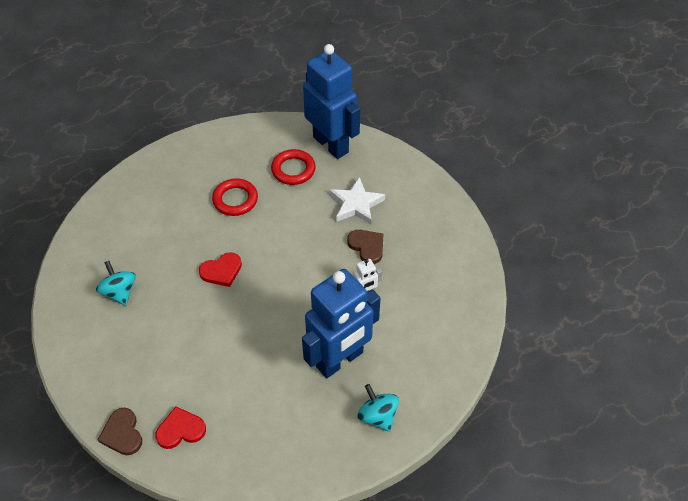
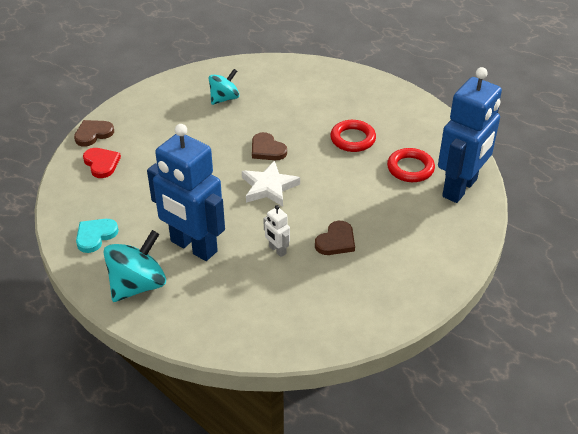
camera: 75 degrees right, 10 degrees down
(221, 271) = (267, 149): red heart -> brown heart
(296, 448) = (95, 236): none -> turquoise heart
(356, 204) = (388, 222): white star -> white star (269, 187)
(377, 416) = (138, 285): turquoise spinning top -> turquoise spinning top, size x1.53

